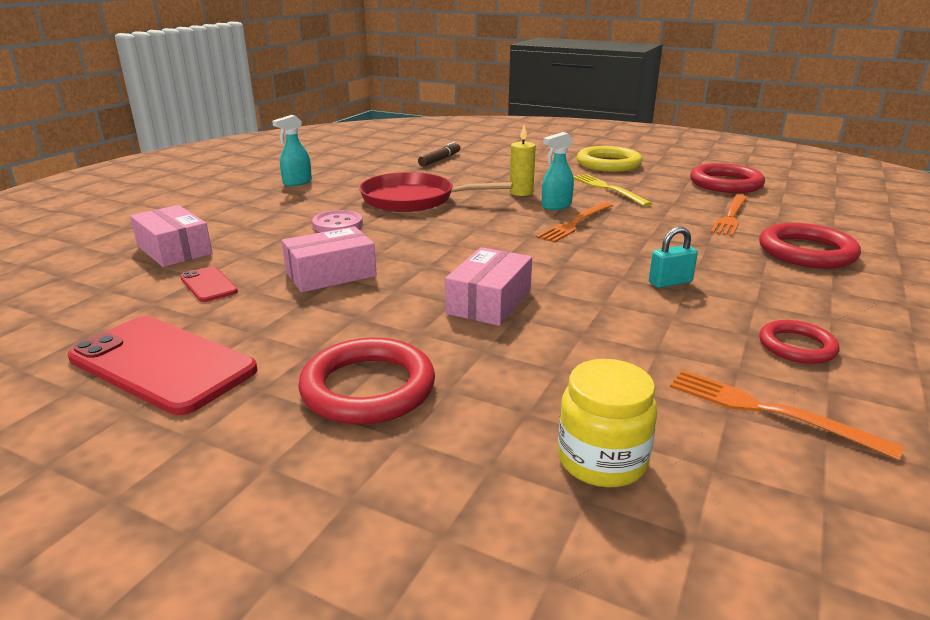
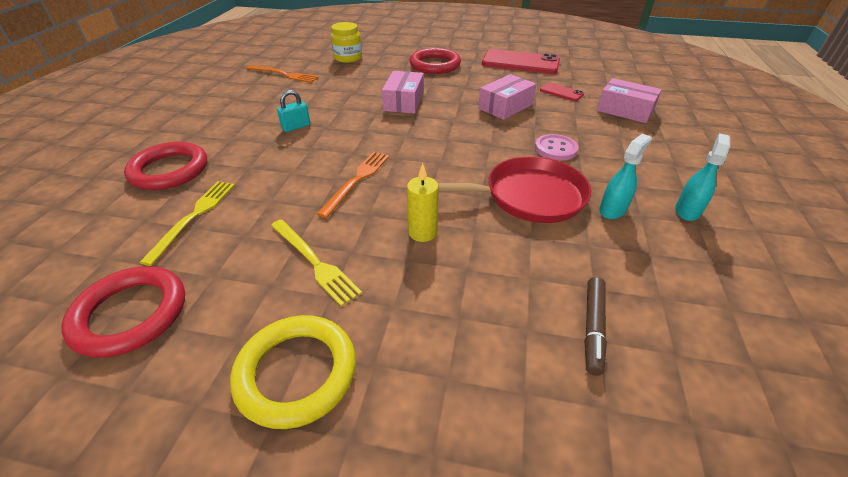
camera: 165 degrees right, 15 degrees up
(556, 206) = (377, 208): turquoise spray bottle -> turquoise spray bottle (612, 210)
(730, 217) = (194, 217): orange fork -> yellow fork
(797, 346) = (250, 98): red ring -> none

